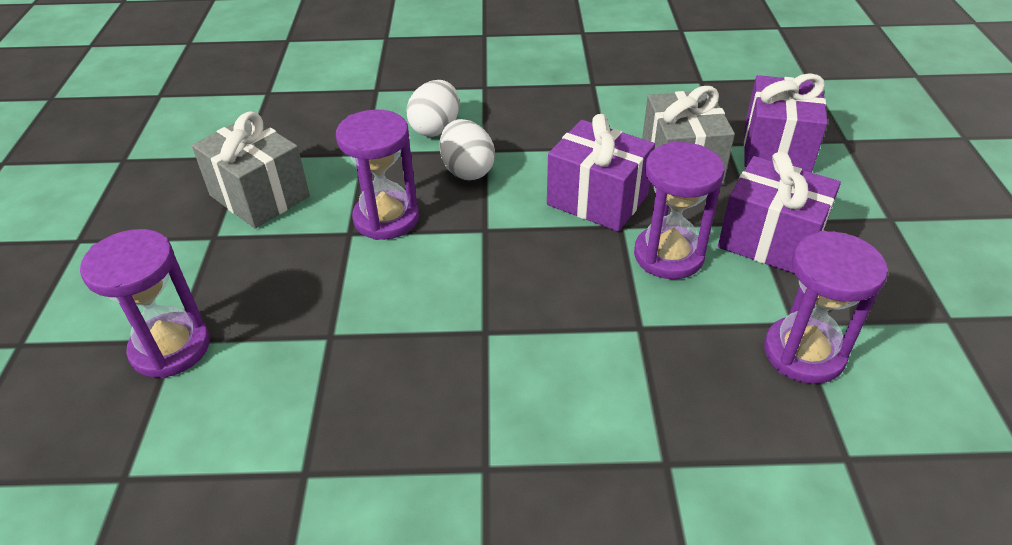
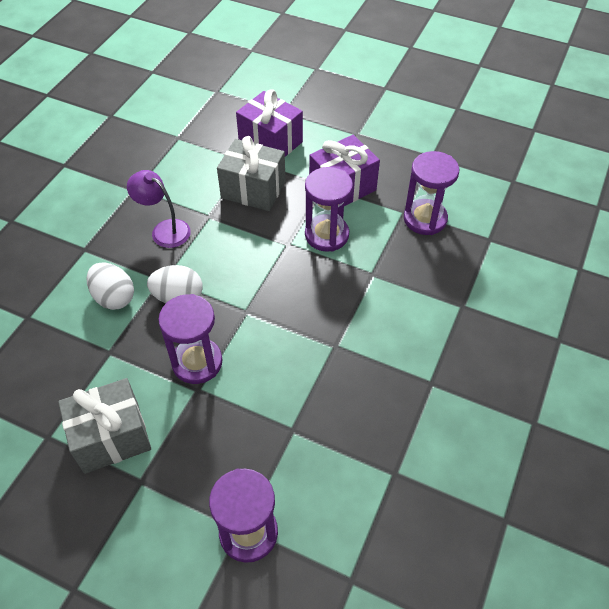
camera: 65 degrees left, 10 degrees up
(555, 124) = (164, 230): none -> purple lamp
(597, 199) = (257, 243): purple gift -> none

